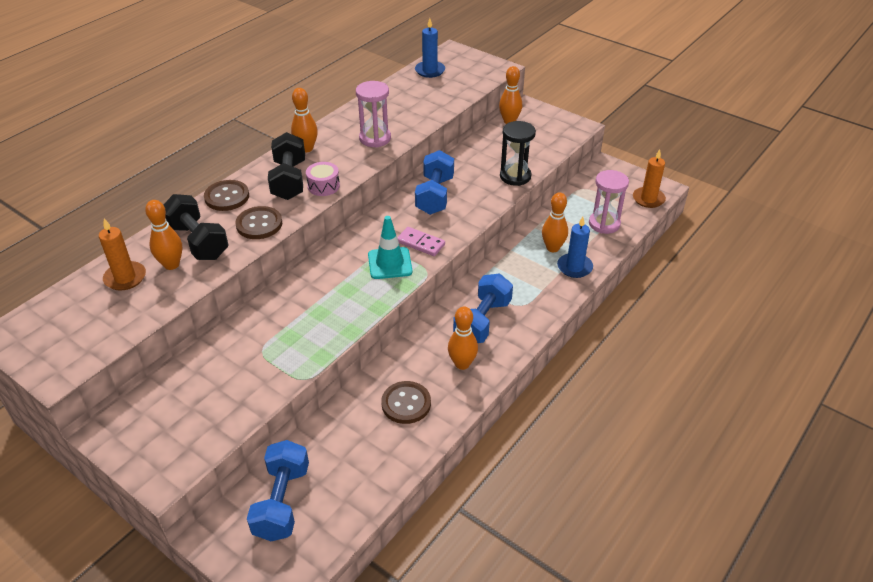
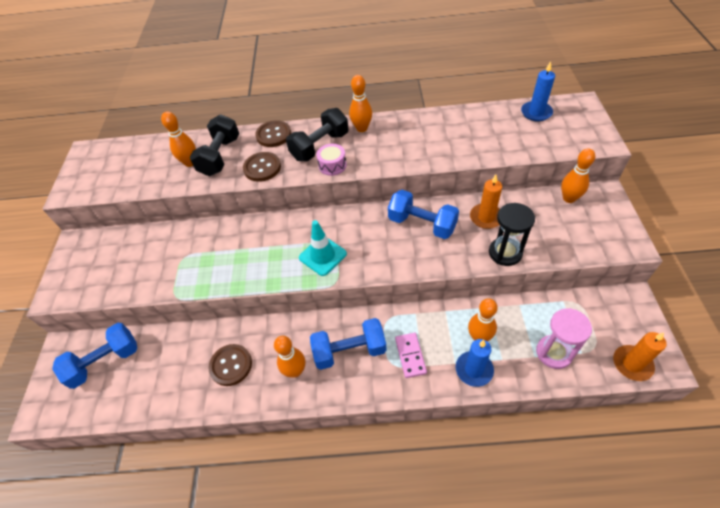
camera: 55 degrees right, 10 degrees up
(125, 278) = (163, 155): orange candle -> orange candle (486, 217)
(375, 138) = (415, 148): pink hourglass -> none
(421, 243) = (361, 256): pink domino -> pink domino (410, 356)
(435, 195) = (422, 224): blue dumbbell -> blue dumbbell turned 60 degrees clockwise

